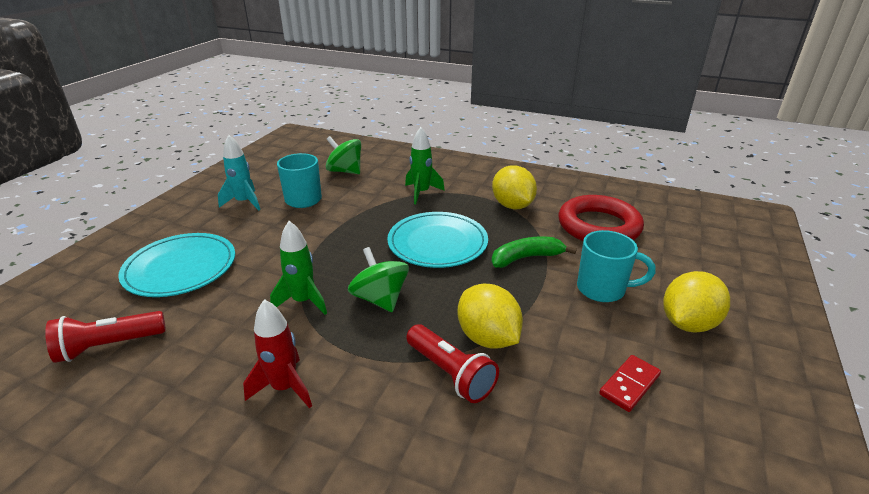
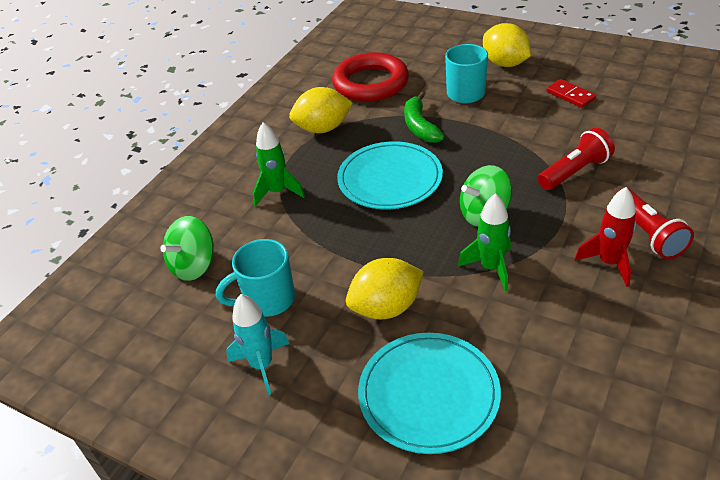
camera: 80 degrees left, 10 degrees up
(109, 346) = (579, 417): red flashlight -> red flashlight (648, 234)
(487, 338) = (531, 152): yellow lemon -> yellow lemon (386, 308)

